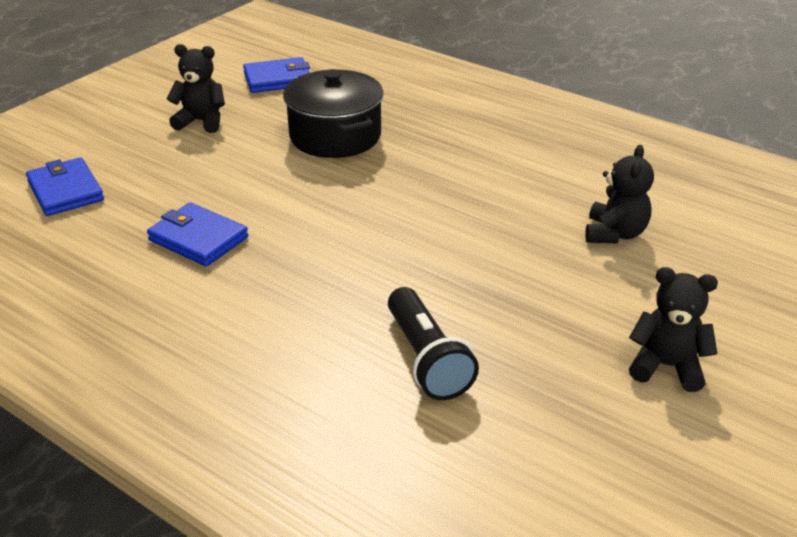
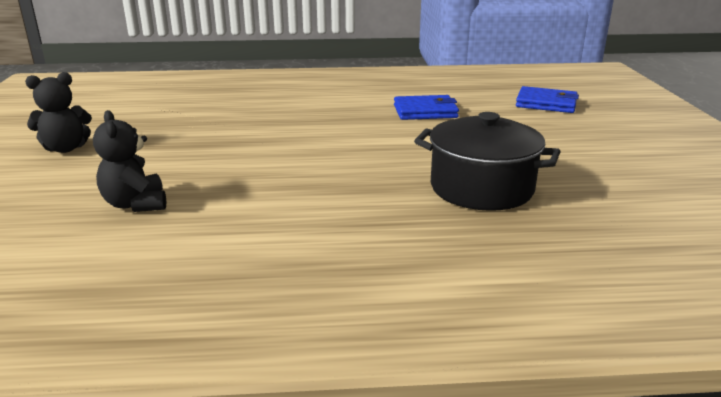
camera: 140 degrees right, 10 degrees down
(201, 121) = (597, 158): black teddy bear -> none
(278, 79) = (659, 217): blue wallet -> none
(427, 359) = (219, 114): black flashlight -> none

